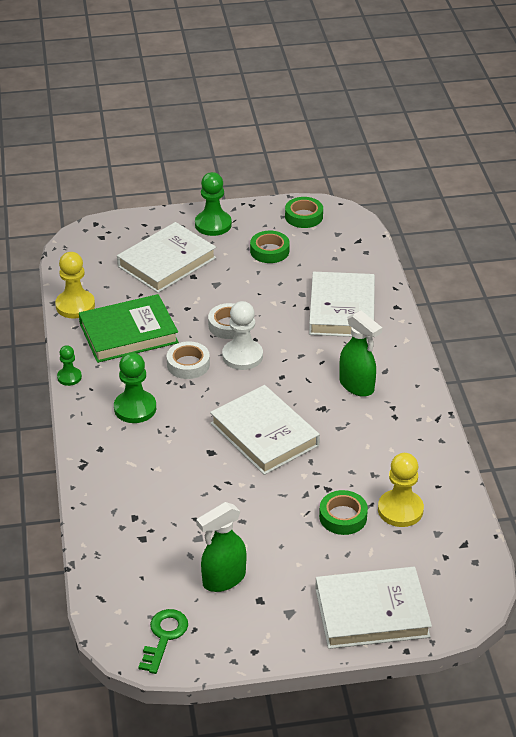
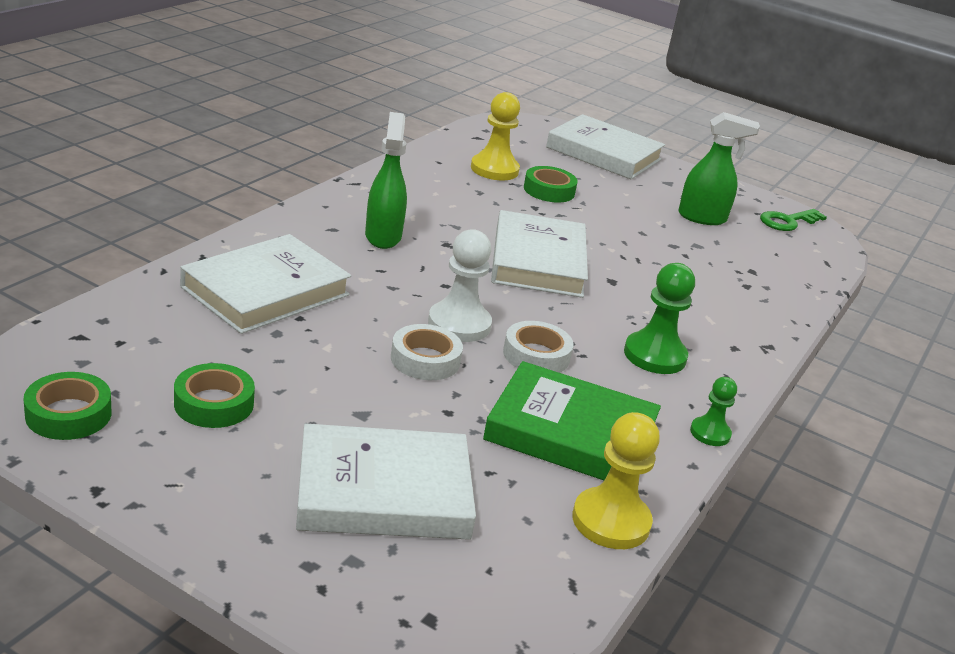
camera: 145 degrees left, 10 degrees down
(213, 224) = (215, 501): green pawn -> none

